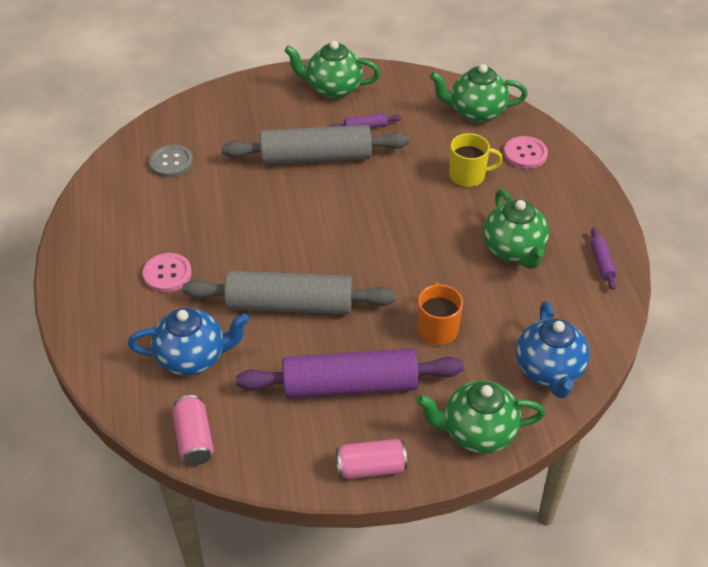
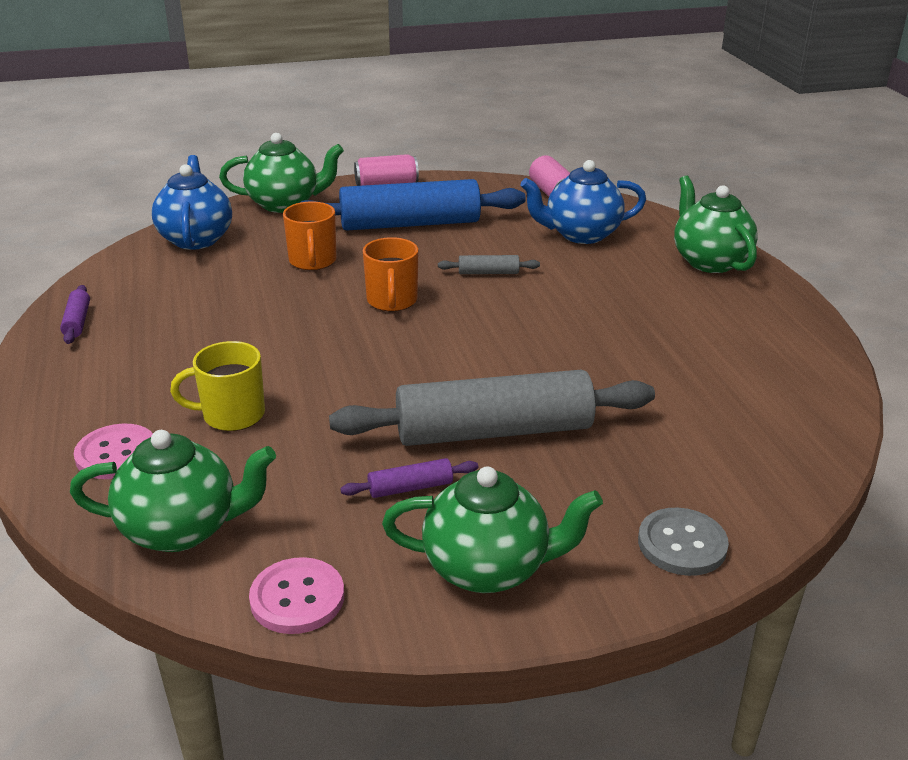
camera: 175 degrees right, 15 degrees down
(167, 274) = (651, 291): pink button -> pink button (297, 598)
(171, 162) = (736, 413): grey button -> grey button (682, 544)
(290, 304) = (488, 273): grey rolling pin -> grey rolling pin, size x0.40
(350, 385) = (410, 224): purple rolling pin -> blue rolling pin
(371, 273) = (392, 301): none -> orange mug
(513, 250) = (193, 329): green teapot -> green teapot (709, 261)

